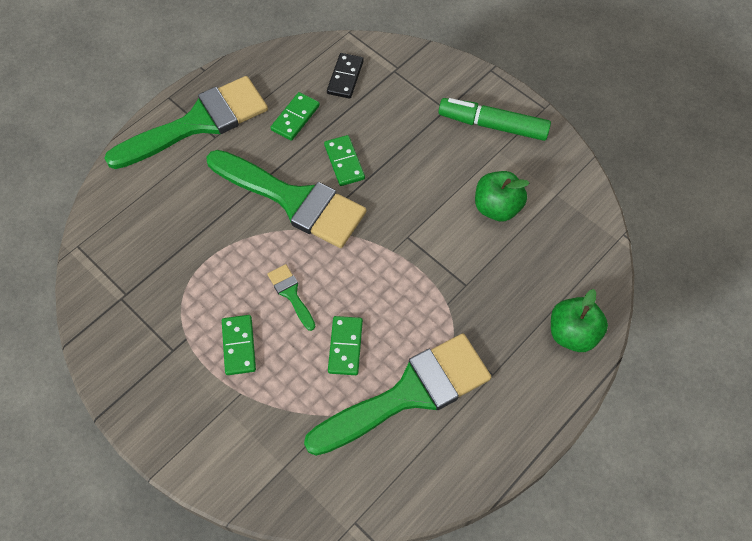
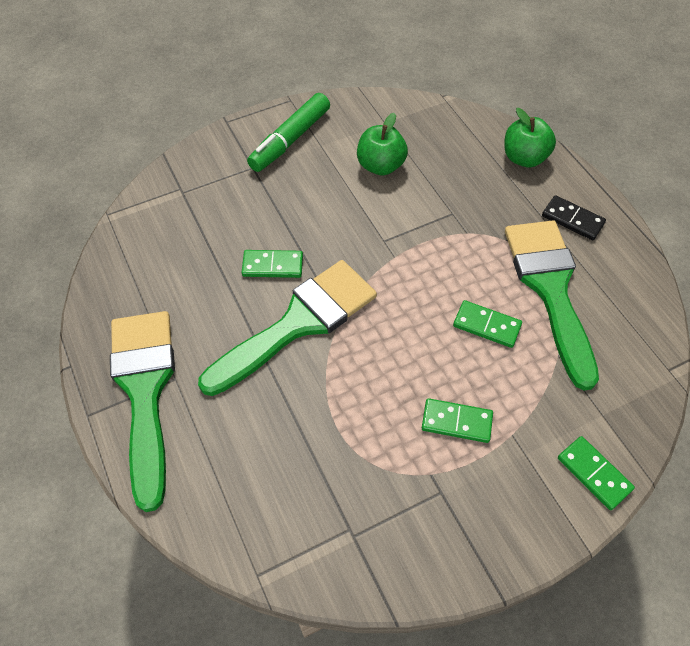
camera: 70 degrees left, 5 degrees down
(291, 294) = (411, 356): green brush -> none
(295, 118) = (193, 293): green domino -> green domino (594, 474)
(345, 77) = (166, 234): black domino -> black domino (572, 219)

